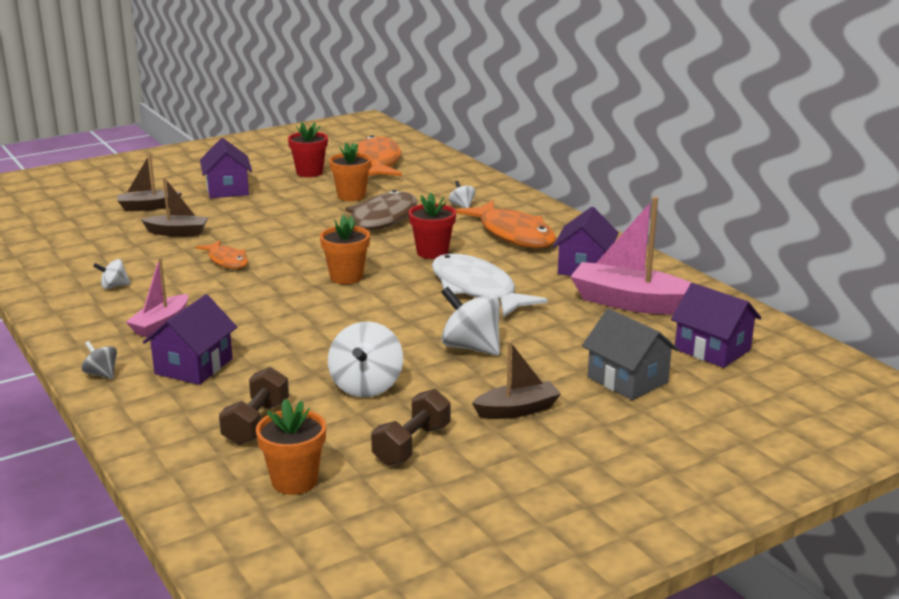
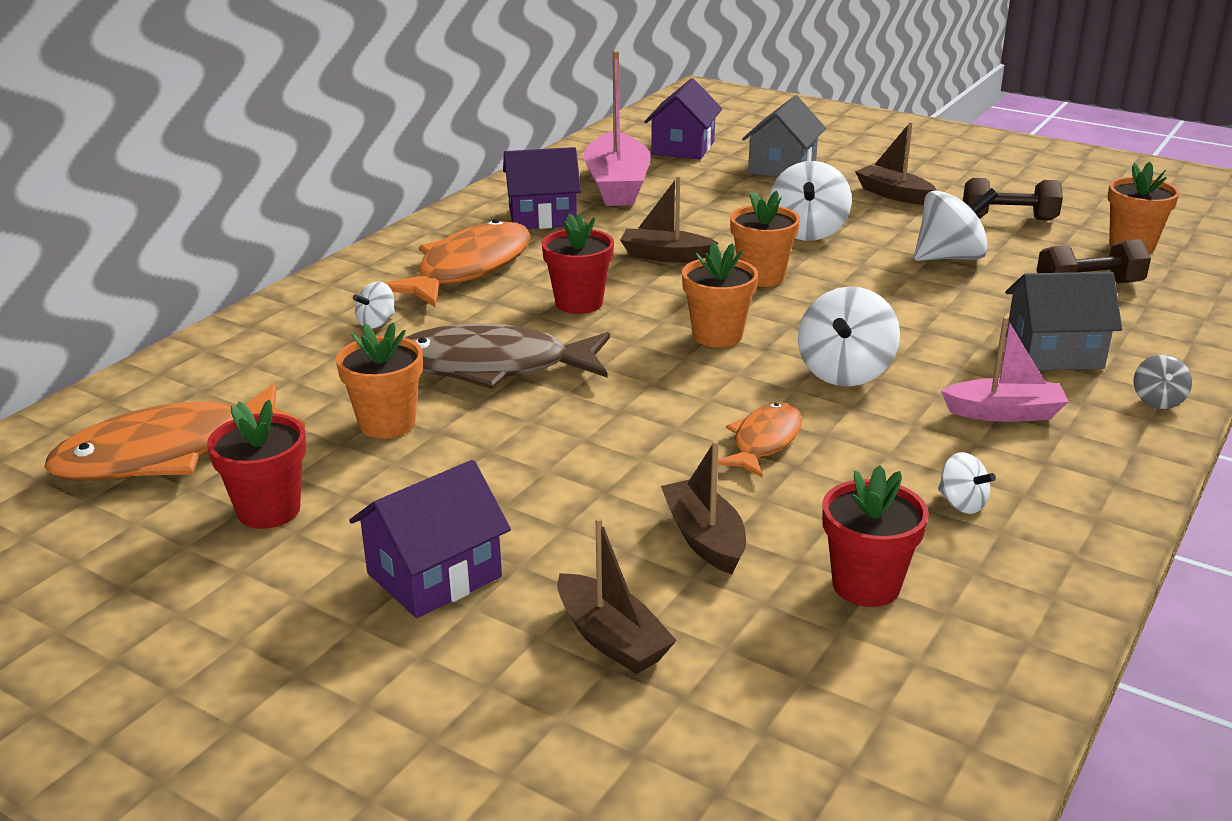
camera: 115 degrees left, 5 degrees up
(101, 251) = (866, 585): none -> red flower pot
(194, 366) = (1053, 352): purple house -> grey house
(260, 297) = (845, 372): none -> white spinning top
(411, 310) = (761, 277): none -> orange flower pot
(476, 289) = (665, 256): white fish -> brown boat

